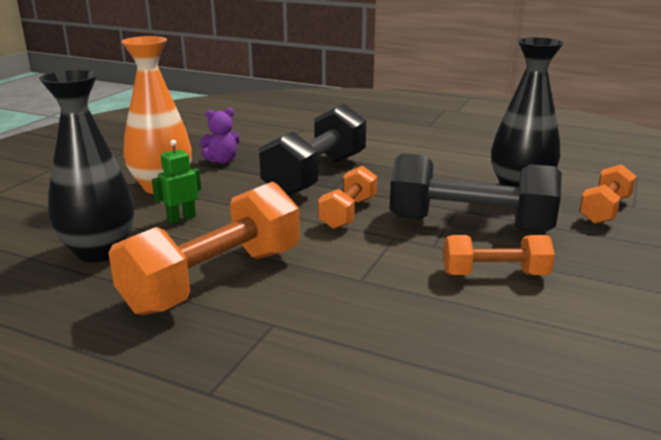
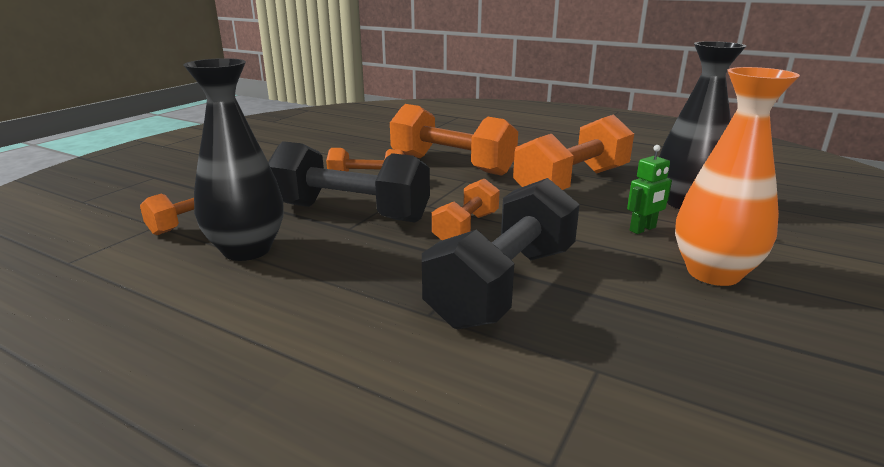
camera: 175 degrees left, 0 degrees up
(222, 161) = (672, 327): purple teddy bear -> none
(389, 315) = (452, 165): none -> orange dumbbell

